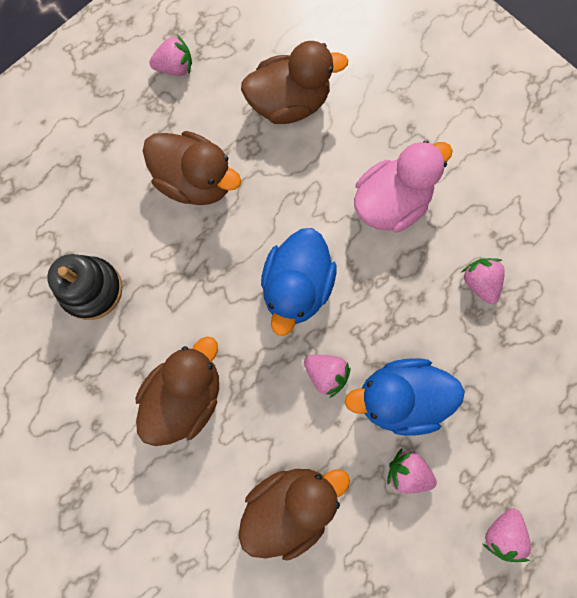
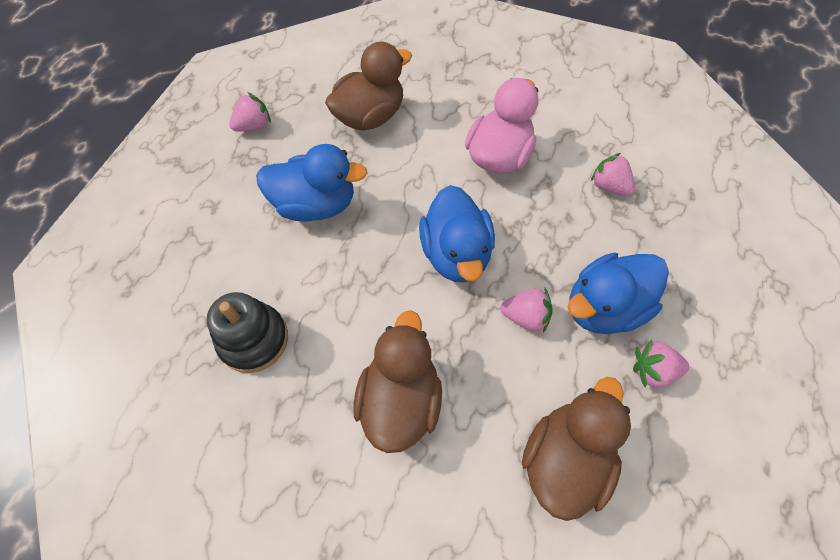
camera: 25 degrees left, 15 degrees down
(195, 181) = (316, 205): brown duck -> blue duck
(501, 533) = (770, 385): pink strawberry -> none

